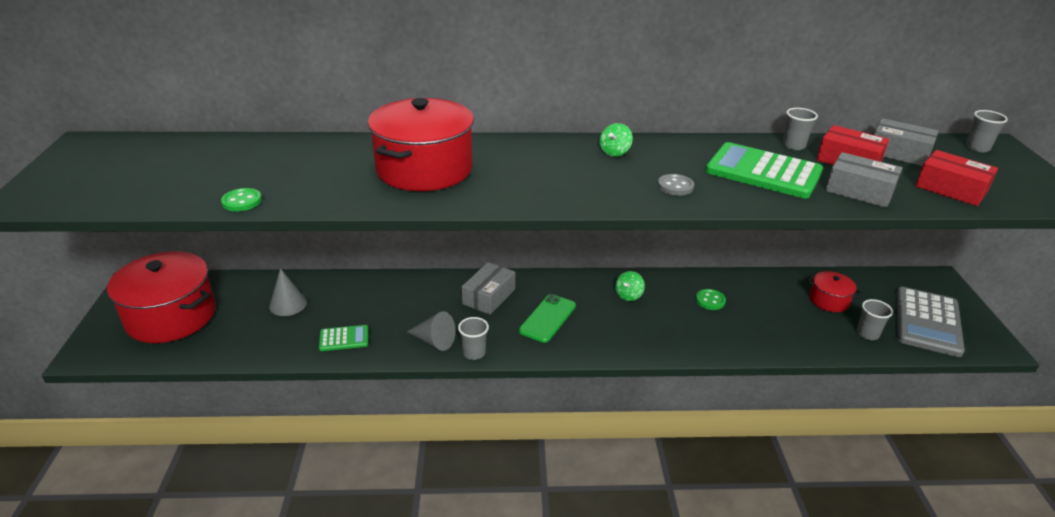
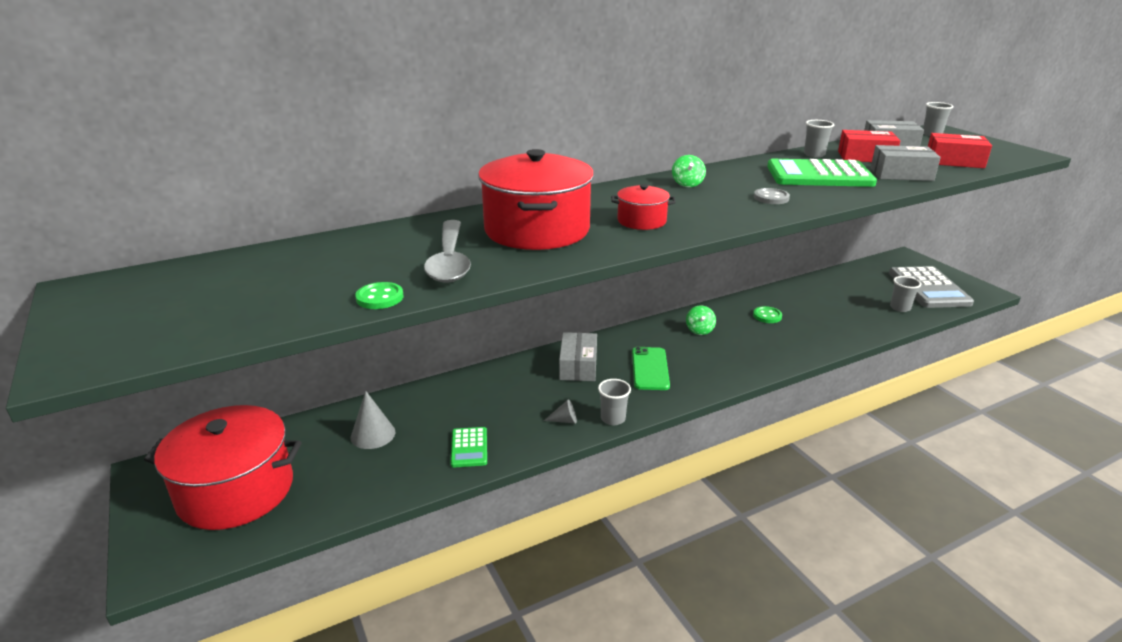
camera: 25 degrees left, 5 degrees down
(325, 181) = (449, 261): none -> grey spoon
(344, 339) = (469, 448): green calculator -> green calculator turned 120 degrees clockwise
(434, 341) = (564, 420): grey cone -> grey cone, size x0.59
(829, 300) = (851, 292): red pot -> red pot (641, 221)

